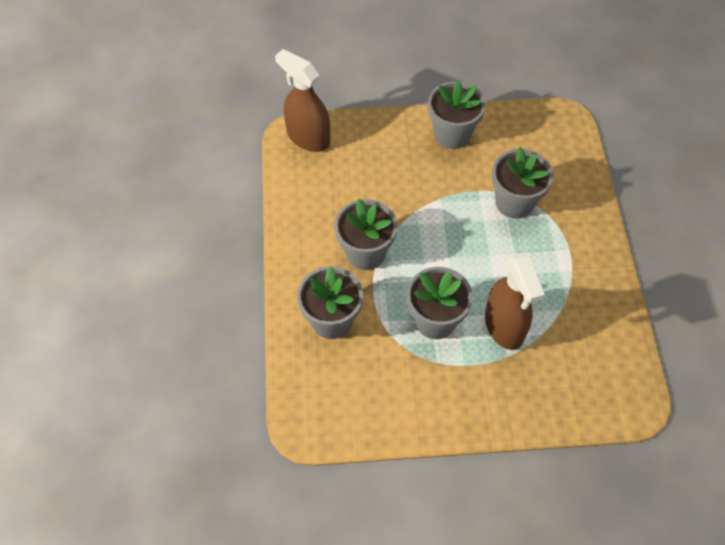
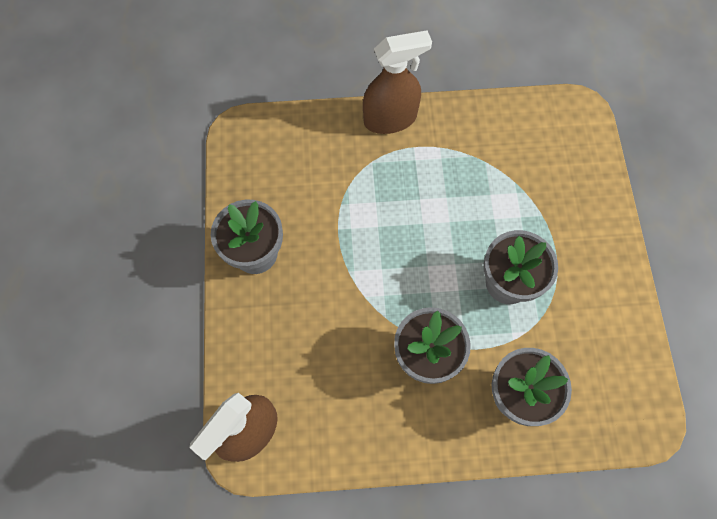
camera: 90 degrees left, 10 degrees up
(504, 326) = (509, 215): brown spray bottle -> brown spray bottle (390, 119)
(514, 202) = (355, 193): grey flower pot -> none

